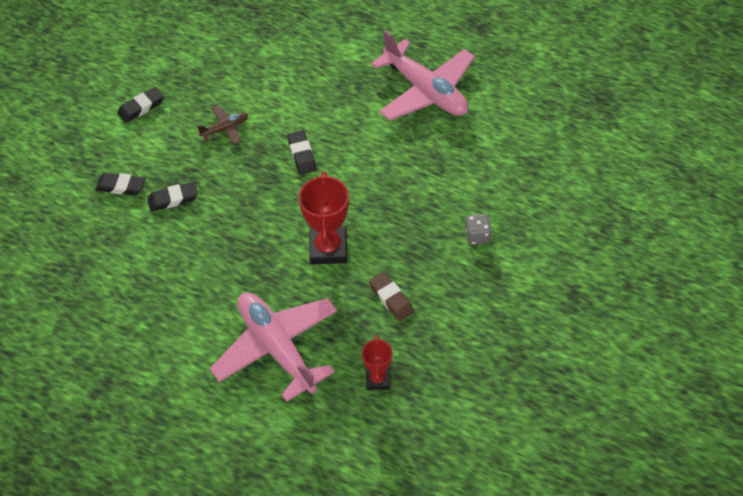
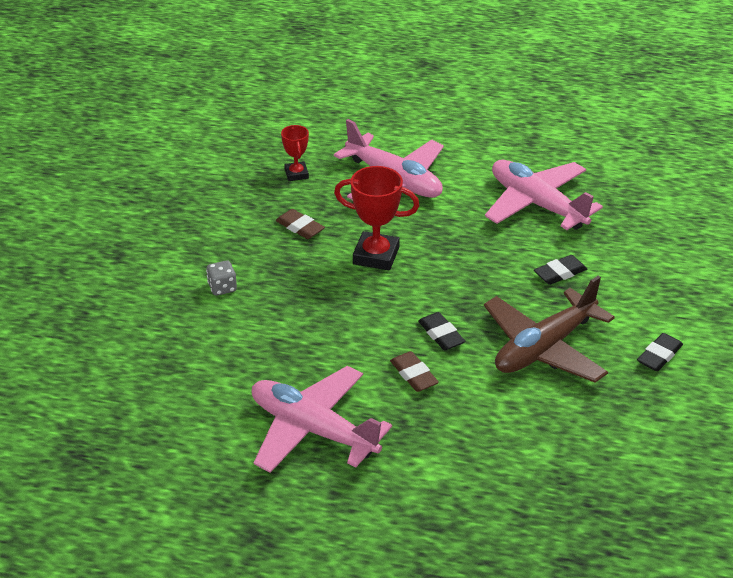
camera: 165 degrees right, 15 degrees down
(121, 186) = (622, 276): black eraser -> none
(149, 286) = (537, 204): none -> pink plane
(225, 129) = (544, 348): brown plane -> brown plane, size x2.22
(328, 248) = (376, 255): red trophy -> red trophy turned 60 degrees counterclockwise
(337, 122) = (413, 375): none -> brown eraser

